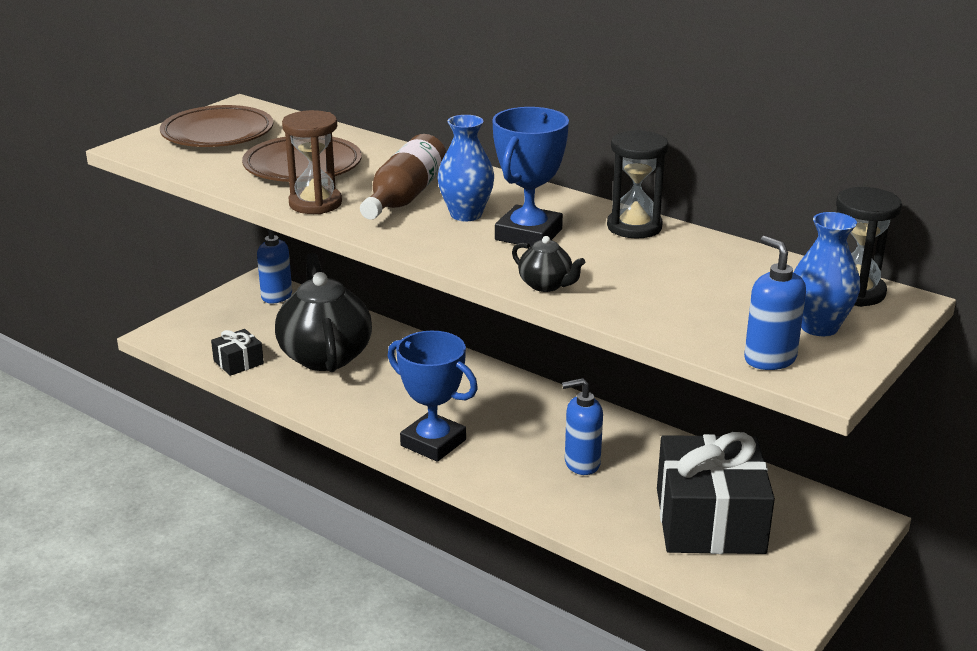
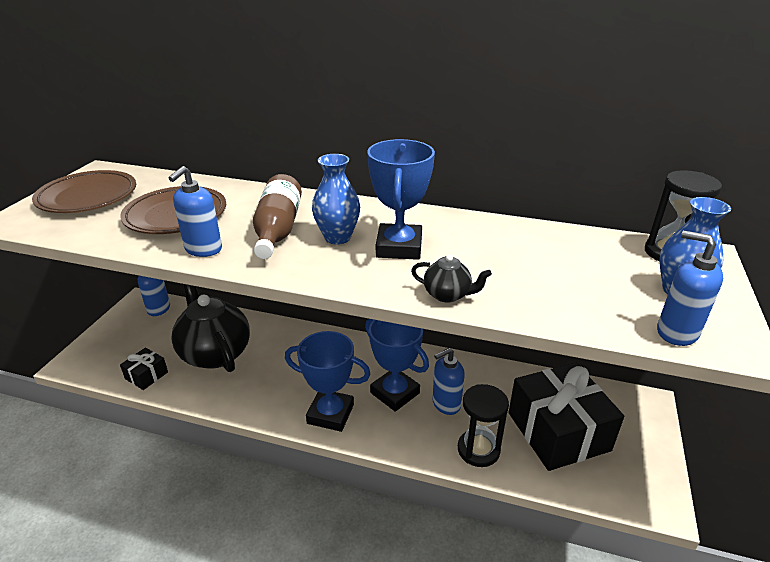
camera: 20 degrees left, 5 degrees up
(315, 203) = (203, 249): brown hourglass -> blue soap dispenser
(523, 439) = (395, 393): none -> blue trophy
(634, 227) = (472, 225): black hourglass -> black hourglass (478, 450)

